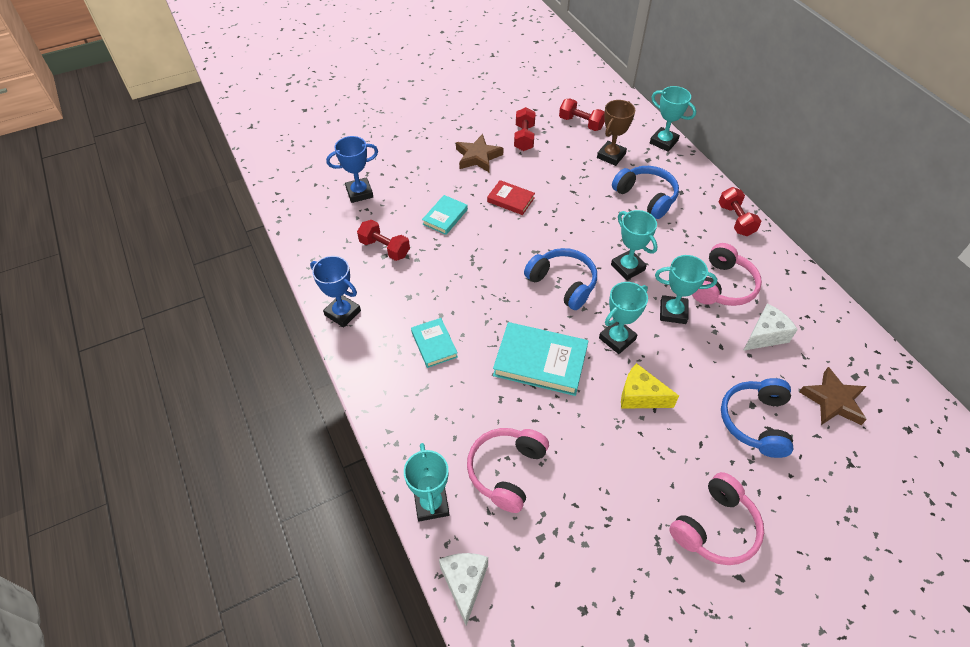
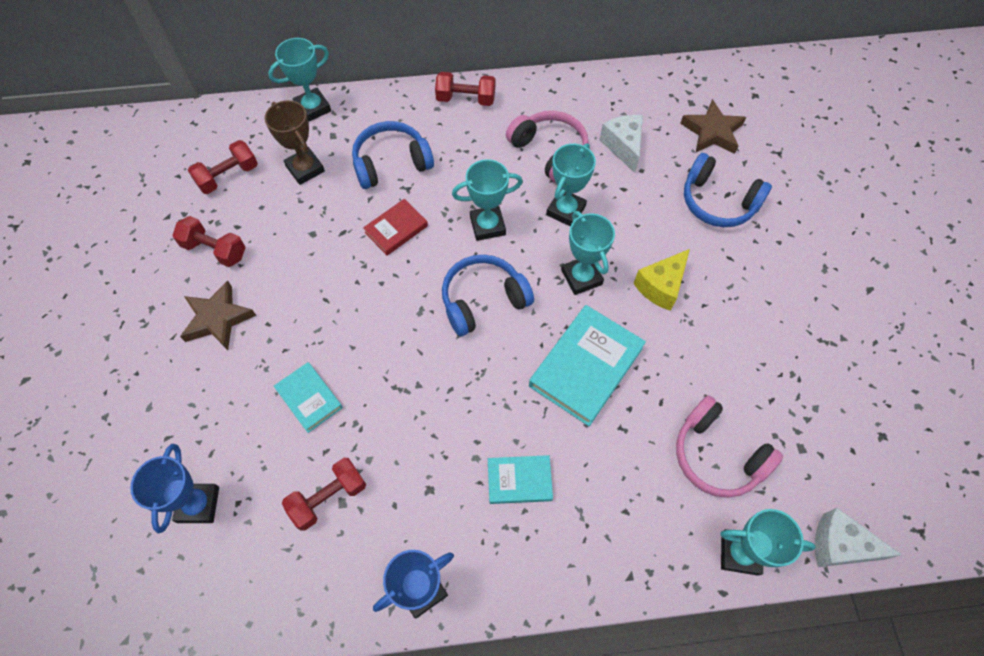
camera: 70 degrees left, 10 degrees up
(510, 200) = (320, 307): red book -> red book (396, 229)
(715, 527) = (819, 286): pink headphones -> none

